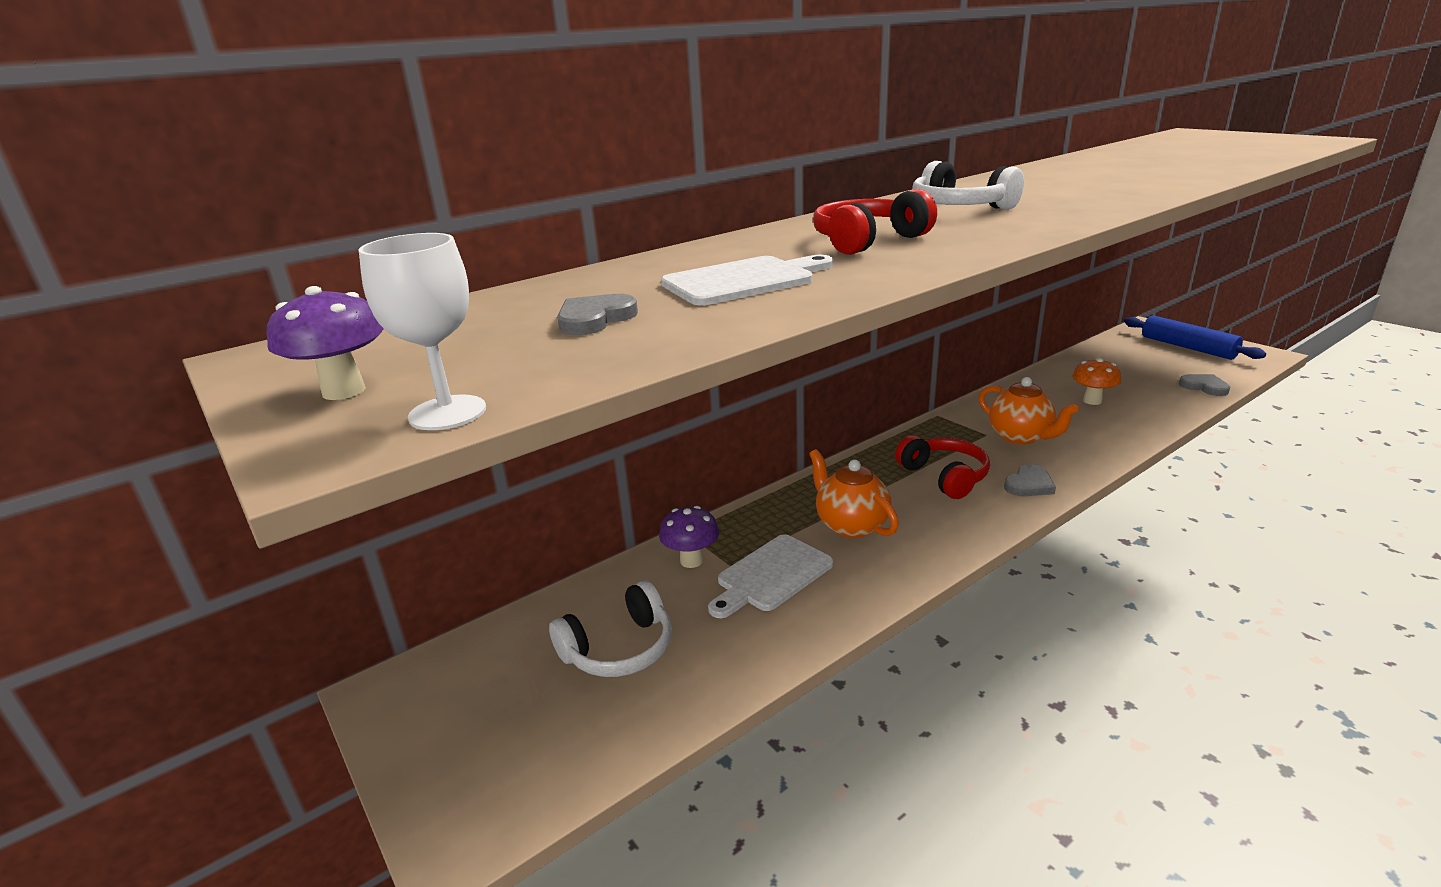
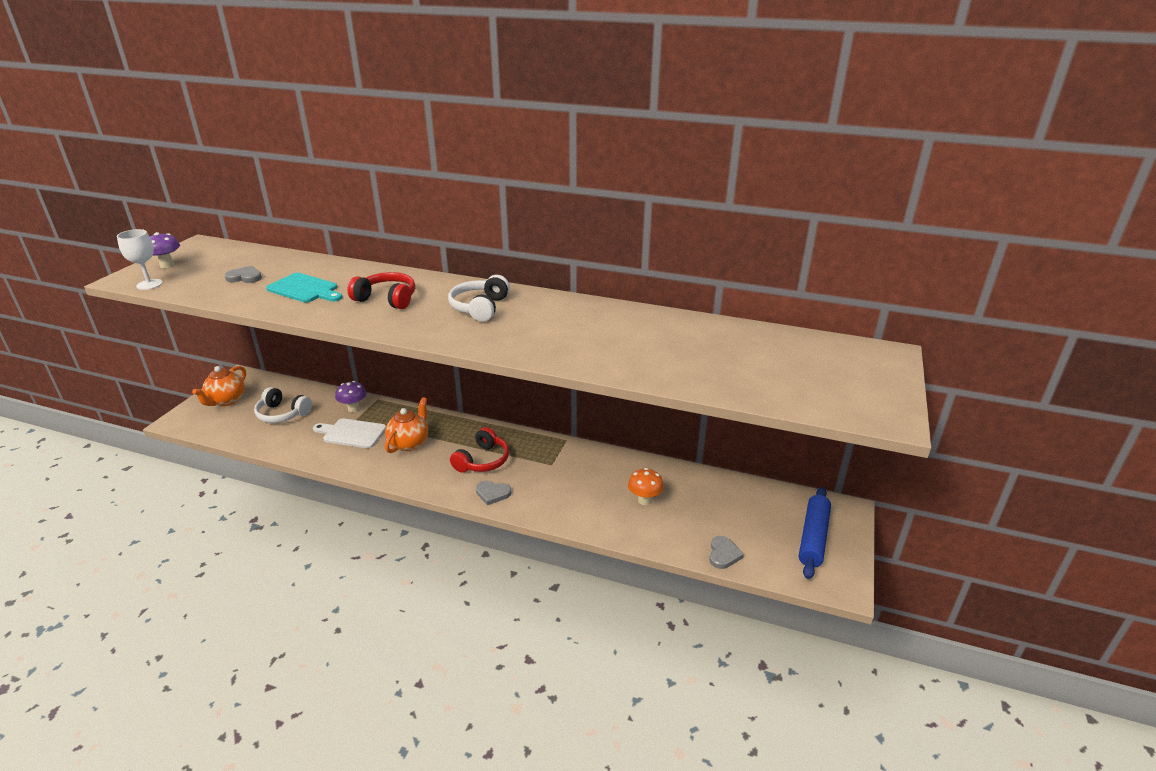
camera: 55 degrees right, 5 degrees up
(744, 281) = (305, 289): white cutting board -> turquoise cutting board
(1020, 437) = (558, 479): orange teapot -> orange teapot (226, 401)

